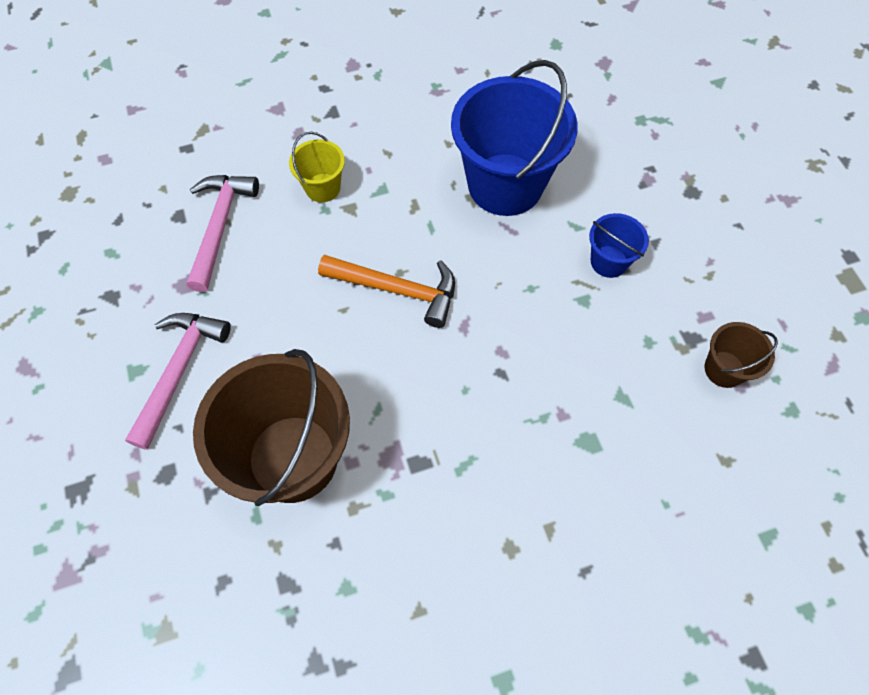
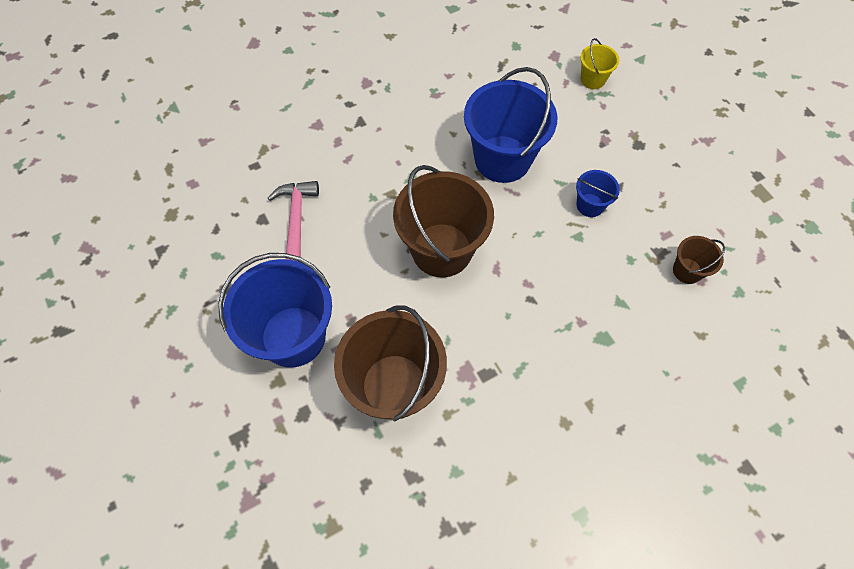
camera: 10 degrees left, 0 degrees up
(179, 371) = (293, 336): pink hammer -> blue bucket
(322, 188) = (367, 181): yellow bucket -> yellow bucket (592, 79)
(398, 290) = (441, 250): orange hammer -> brown bucket

